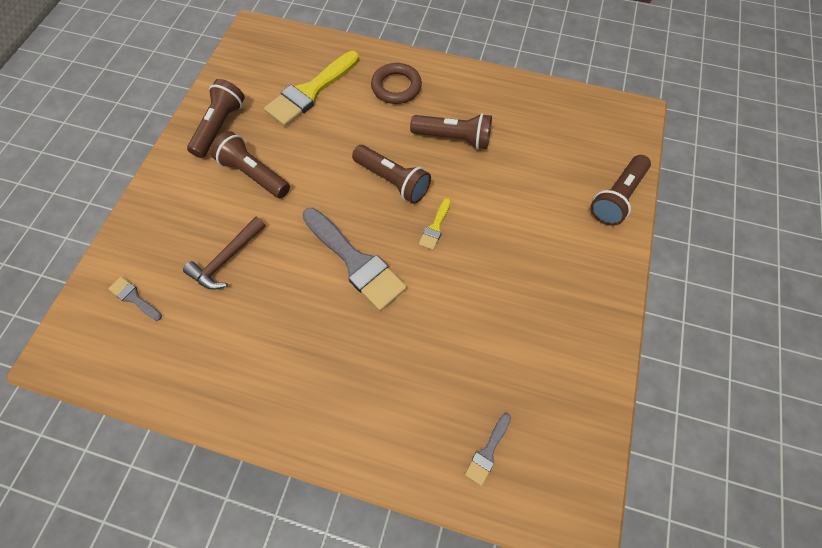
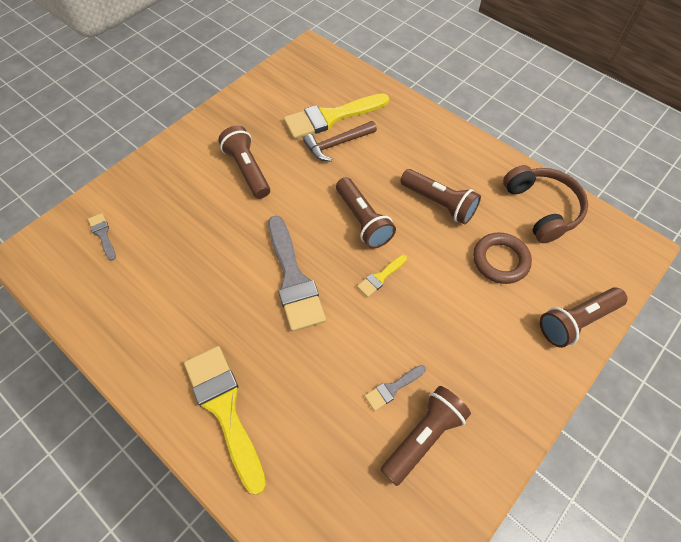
camera: 25 degrees right, 5 degrees down
(220, 126) = (241, 120): brown flashlight -> brown flashlight (423, 436)
(226, 259) = (189, 232): brown hammer -> brown hammer (337, 144)
(354, 410) = (224, 409): none -> yellow brush
(396, 87) = (409, 138): brown ring -> brown ring (500, 260)
(487, 452) = (322, 506): grey brush -> grey brush (392, 388)
(543, 110) = (542, 209): none -> brown headphones

